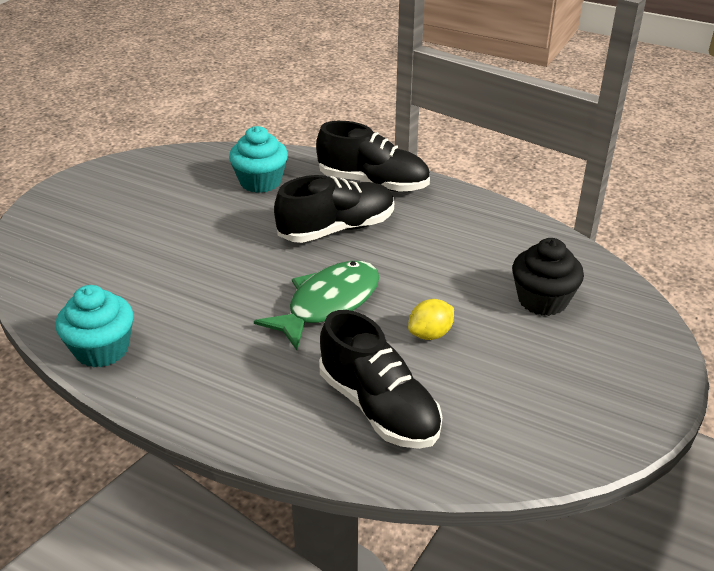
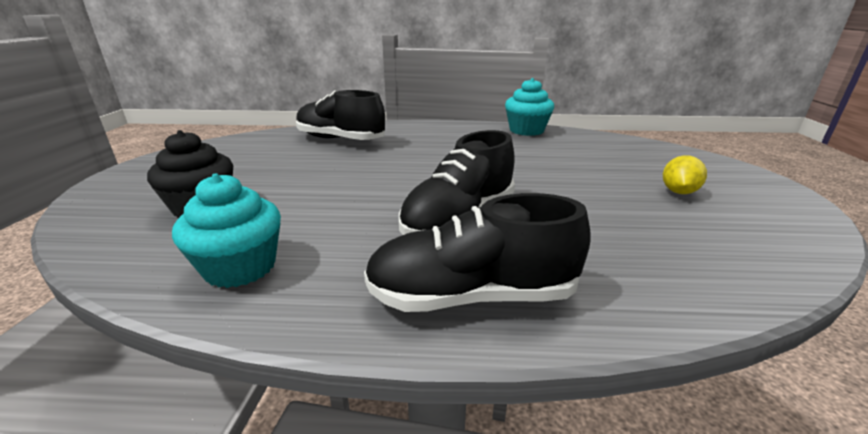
camera: 155 degrees right, 10 degrees down
(260, 182) = (624, 250): turquoise cupcake -> turquoise cupcake (240, 267)
(328, 304) = (411, 169): green fish -> none
(430, 334) = (316, 169): yellow lemon -> yellow lemon (678, 192)

